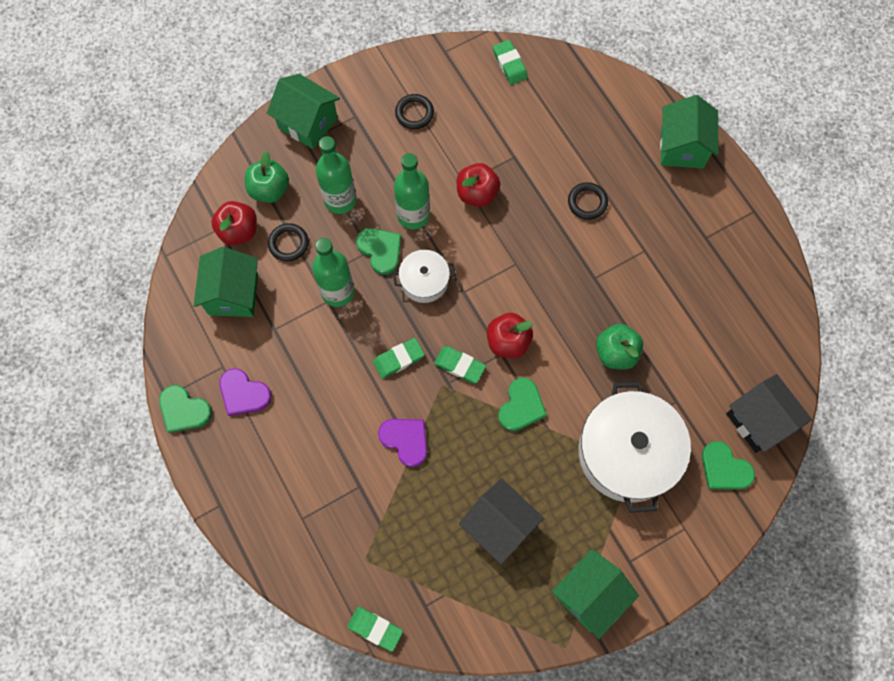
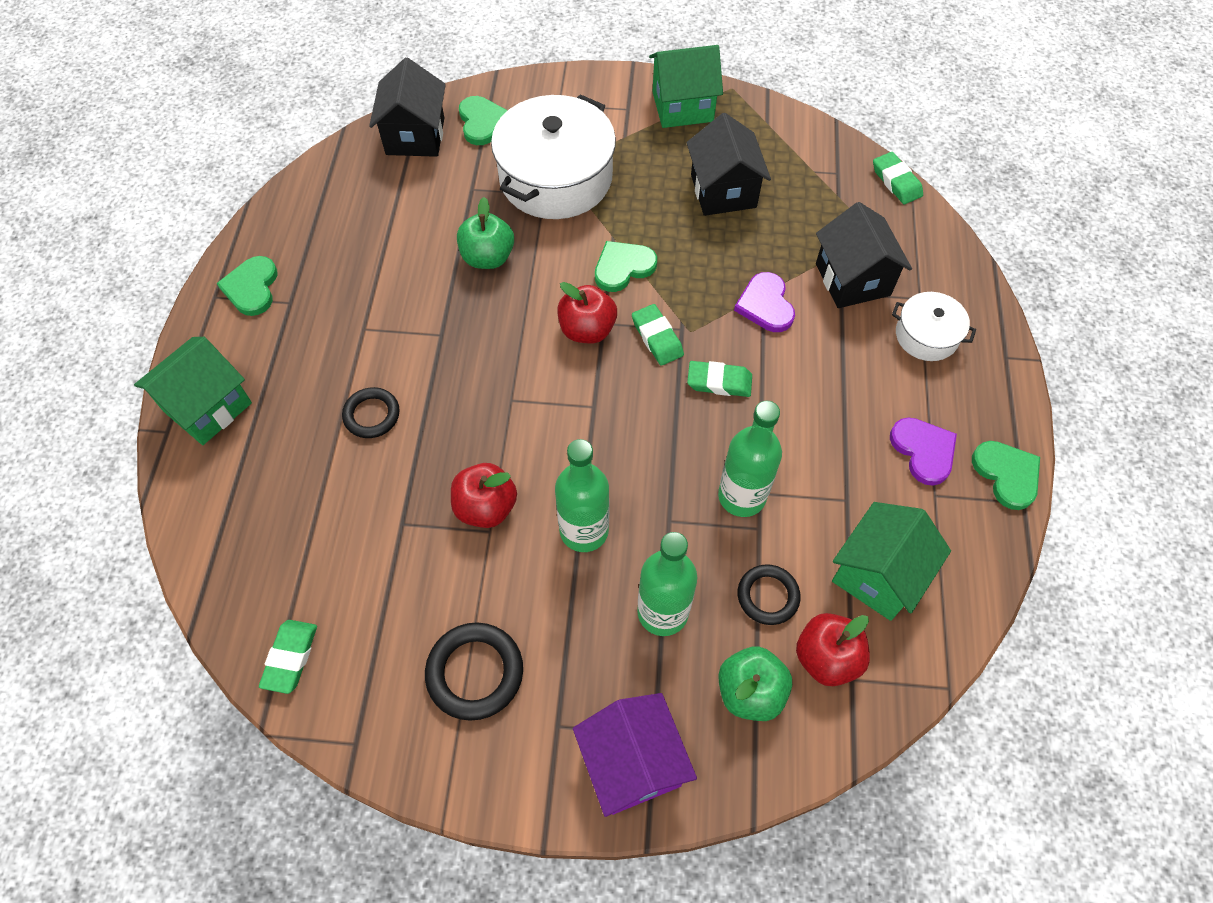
camera: 145 degrees left, 10 degrees down
(308, 123) = (632, 763): green house -> purple house
(358, 504) = (852, 279): none -> black house
(380, 250) = (655, 513): green heart -> green heart (252, 287)
(414, 113) = (475, 672): black ring -> black ring, size x1.50
(424, 281) = (629, 445): white pot -> white pot (926, 335)

